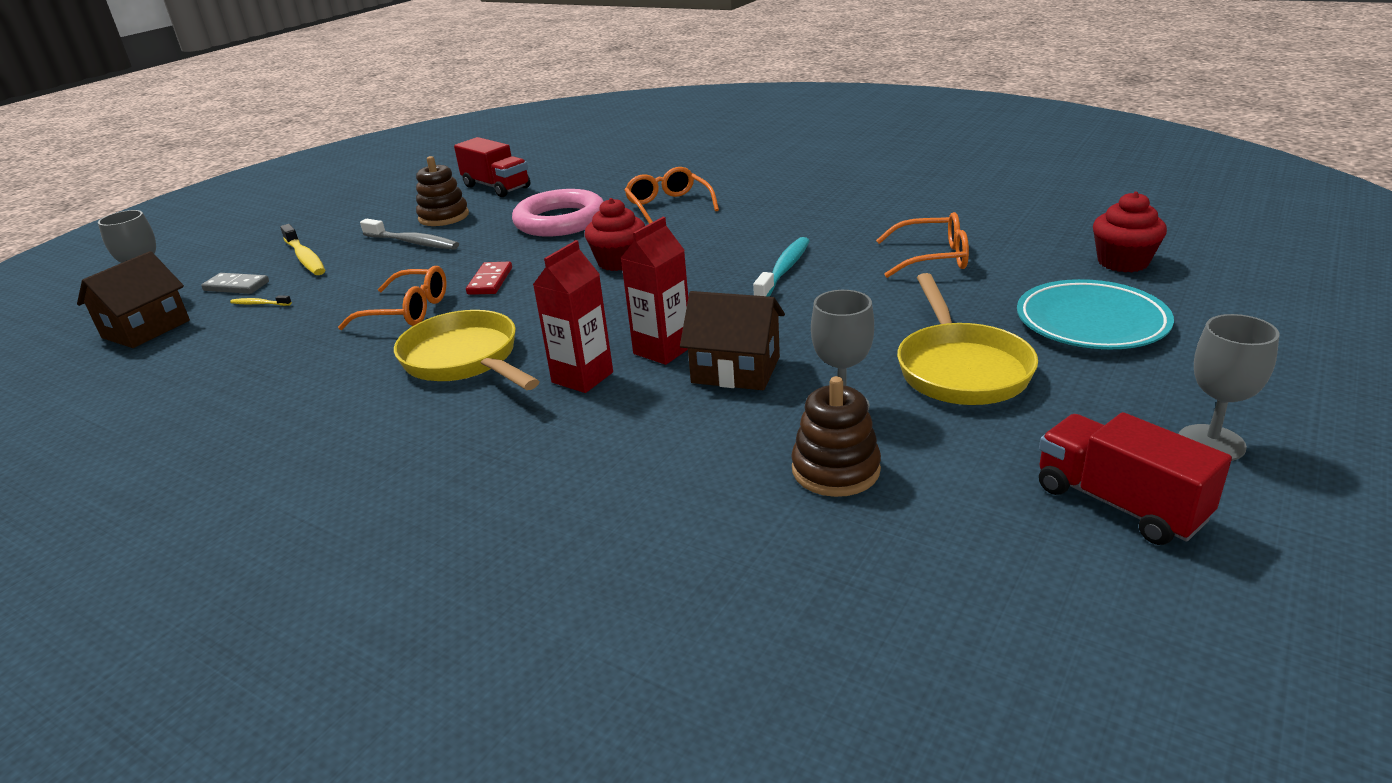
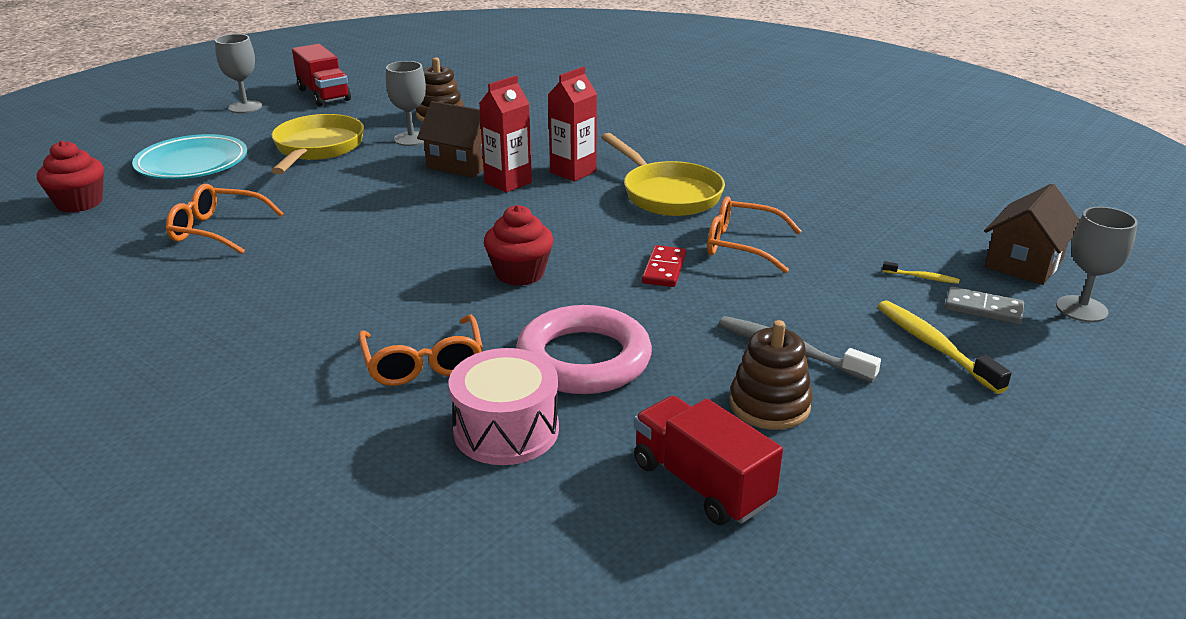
camera: 175 degrees left, 0 degrees up
(604, 189) = (506, 430): none -> pink drum
(784, 270) = (361, 238): turquoise toothbrush -> none

